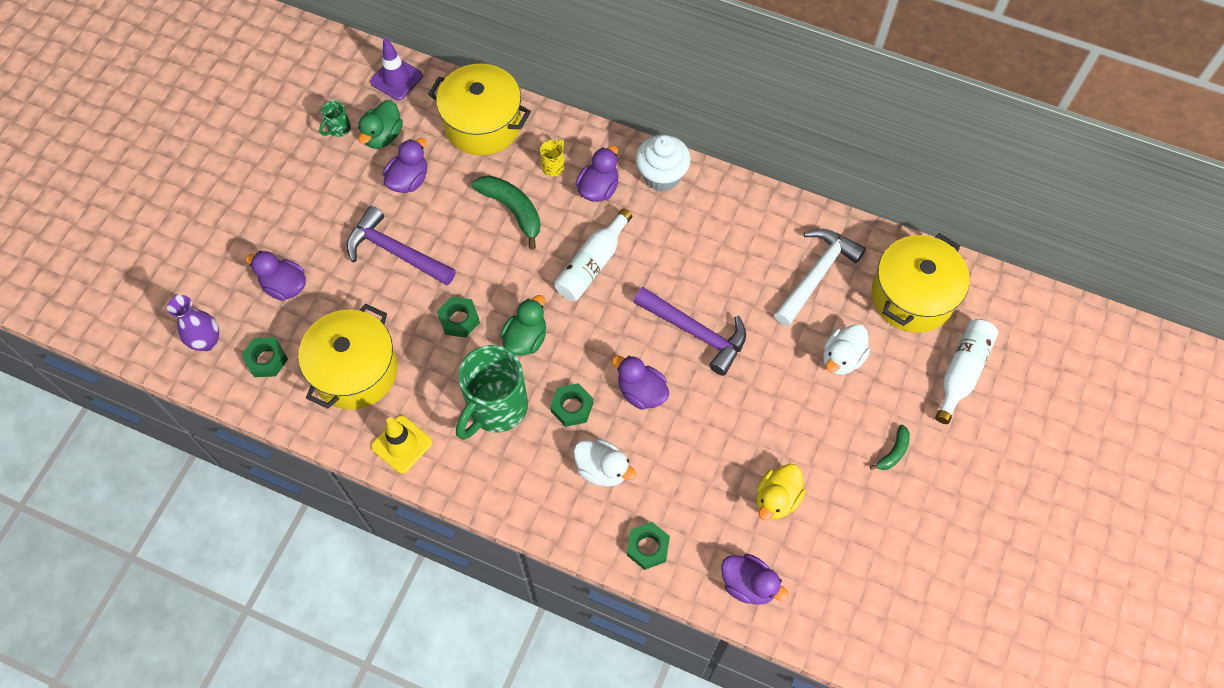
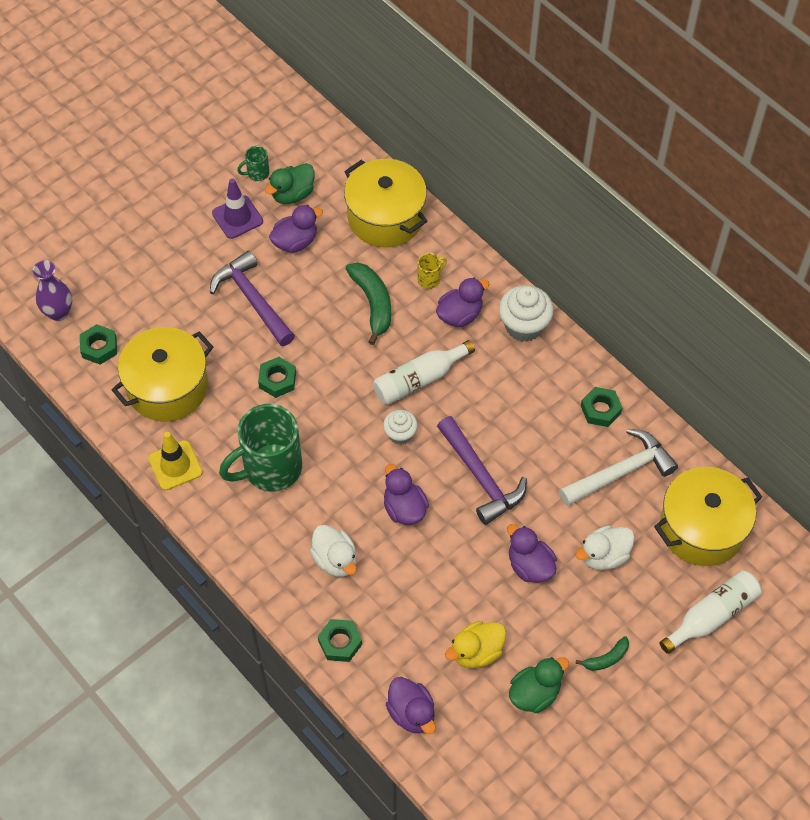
camera: 25 degrees right, 5 degrees down
(285, 286) = (145, 291): purple duck -> purple duck (530, 566)
(396, 79) = (329, 148): purple traffic cone -> purple traffic cone (237, 217)
(526, 338) = (326, 420): green duck -> green duck (534, 693)
(572, 407) = (336, 495): green nut -> green nut (600, 409)
(601, 323) = (400, 434): none -> white cupcake

